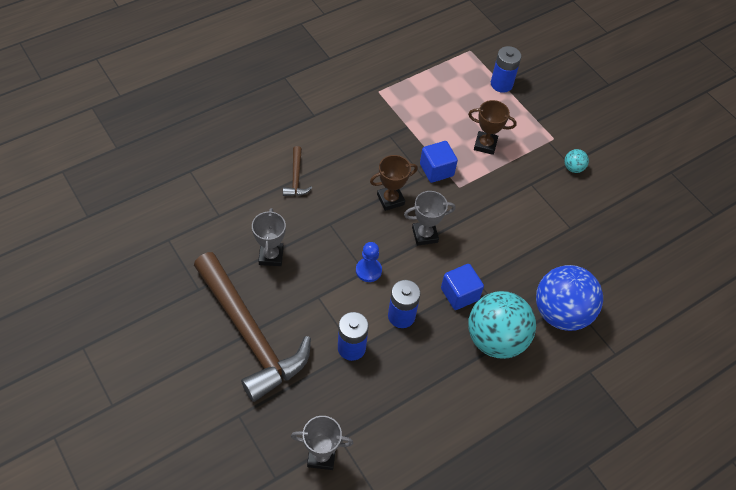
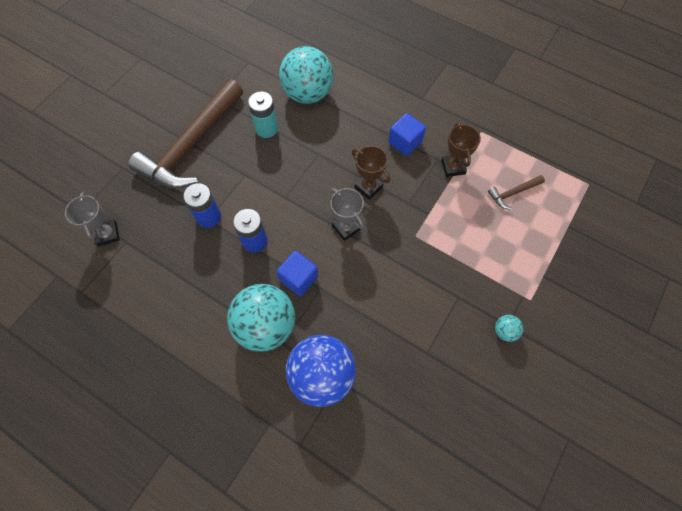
camera: 70 degrees right, 10 degrees up
(249, 203) = (308, 94): none -> turquoise ball
(271, 256) = (266, 128): grey trophy -> turquoise battery
(296, 177) = (350, 113): brown hammer -> brown hammer (513, 193)
(368, 270) = (287, 199): blue pawn -> none
(436, 170) = (423, 210): blue cube -> blue cube (405, 142)
(485, 145) = (479, 239): brown trophy -> brown trophy (453, 167)
(501, 84) = (566, 227): blue battery -> none

